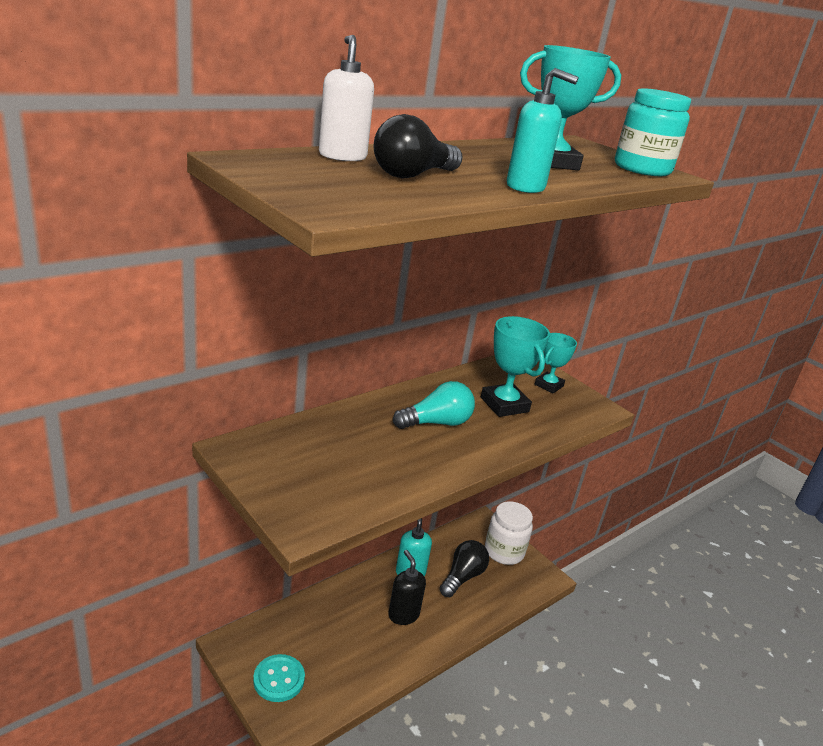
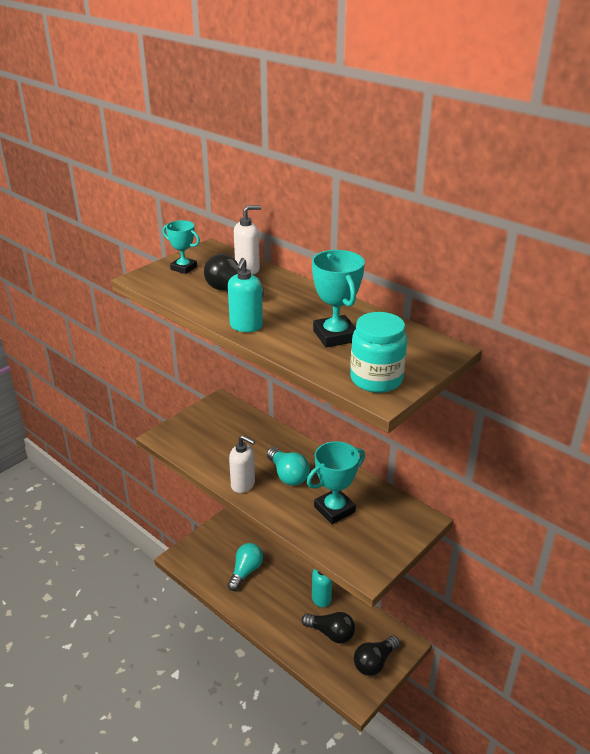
camera: 85 degrees right, 5 degrees up
(279, 679) = (208, 546): turquoise button -> none
(345, 641) = (245, 572): none -> turquoise light bulb
(403, 615) = (278, 600): black soap dispenser -> none
(448, 461) = (243, 485): none -> white soap dispenser
(504, 551) = (374, 662): white jar -> black light bulb
(548, 385) = (385, 537): turquoise trophy -> turquoise trophy (183, 268)

